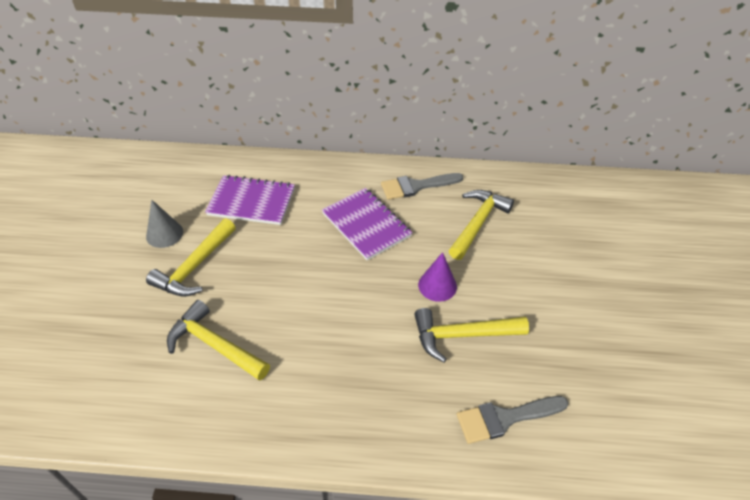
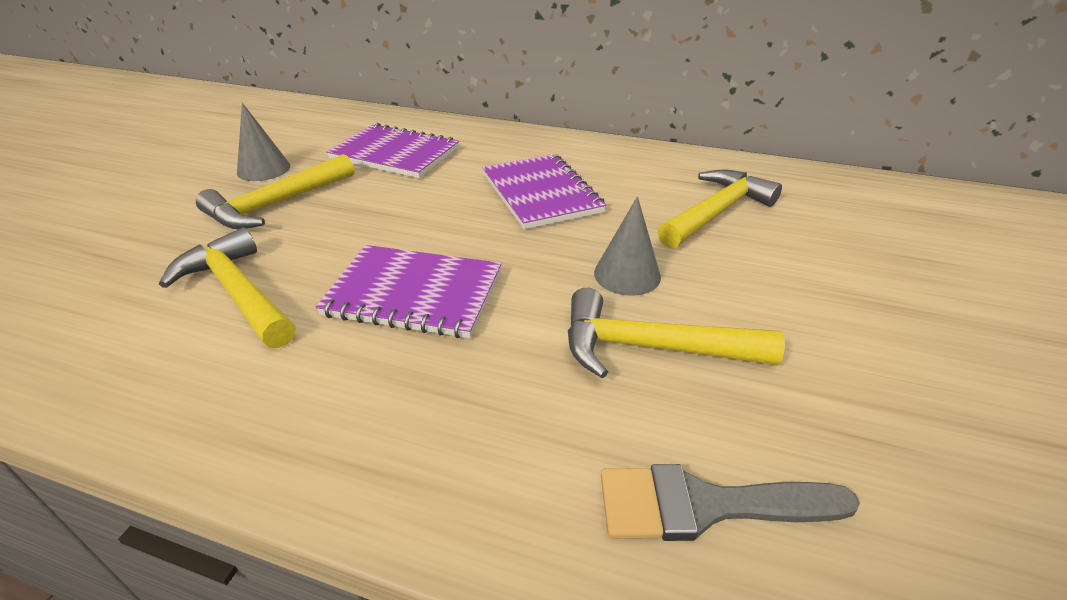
camera: 15 degrees right, 10 degrees down
(321, 325) = (414, 294): none -> purple notebook
(416, 186) = (631, 165): grey brush -> none
(437, 285) = (627, 274): purple cone -> grey cone

